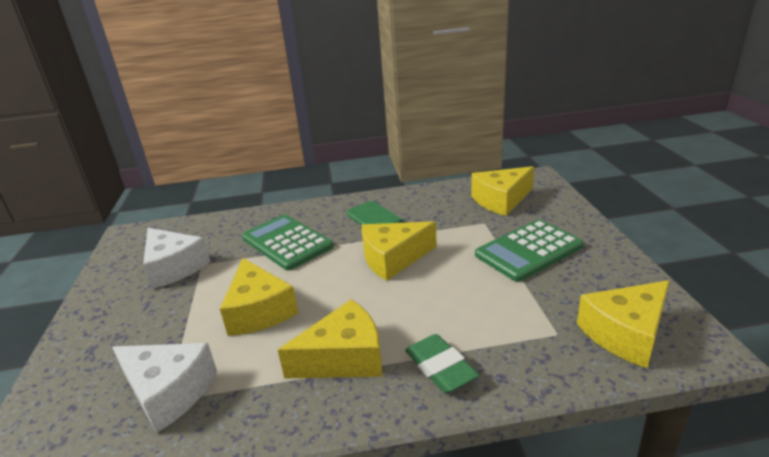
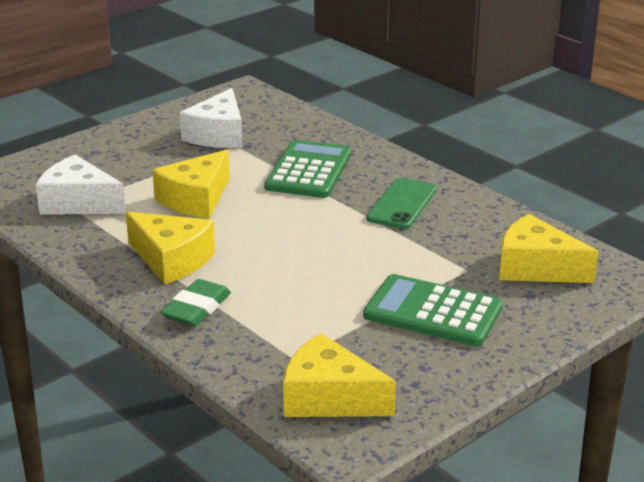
camera: 55 degrees right, 0 degrees up
(168, 392) = (78, 203): white cheese -> white cheese turned 120 degrees clockwise
(393, 258) = (337, 236): yellow cheese -> none

